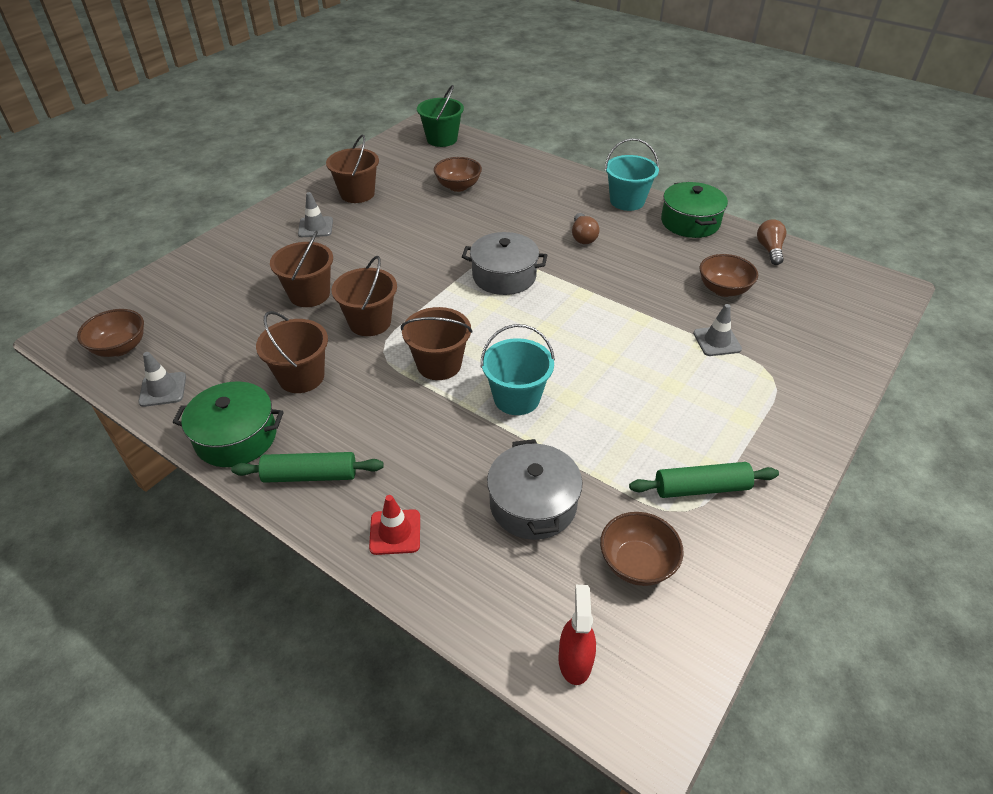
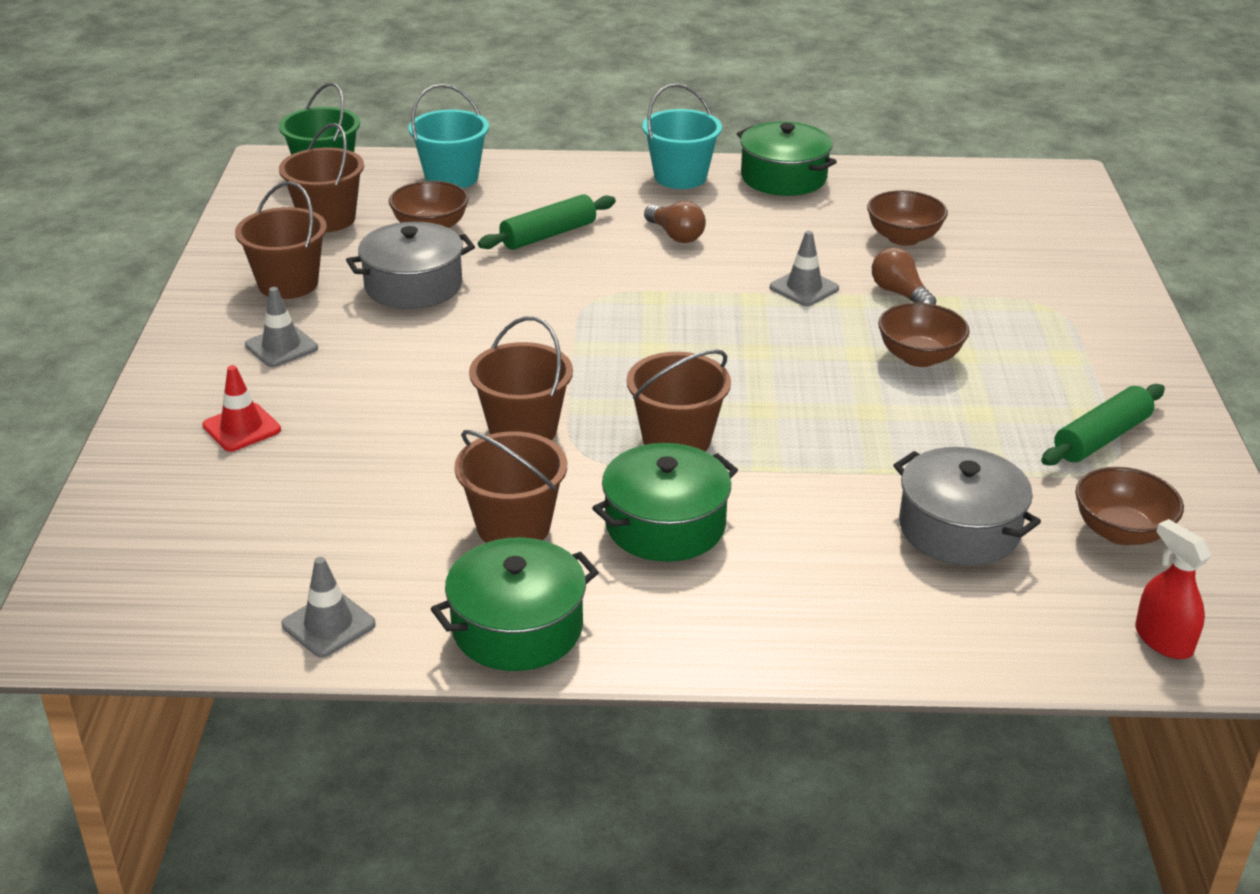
camera: 35 degrees left, 10 degrees down
(120, 348) = (180, 607): brown bowl -> brown bowl (919, 357)
(309, 294) = (390, 430): brown bucket -> brown bucket (327, 219)
(310, 475) = (672, 621): green rolling pin -> green rolling pin (548, 235)
(373, 414) = (665, 525): none -> green pot
(395, 532) = (847, 625): red traffic cone -> red traffic cone (242, 428)
(504, 276) = (632, 313): grey pot -> grey pot (413, 285)
(516, 398) = (813, 436): turquoise bucket -> turquoise bucket (451, 178)
(717, 341) = (957, 293): grey traffic cone -> grey traffic cone (804, 288)
(769, 250) = (904, 179): brown light bulb -> brown light bulb (900, 294)

